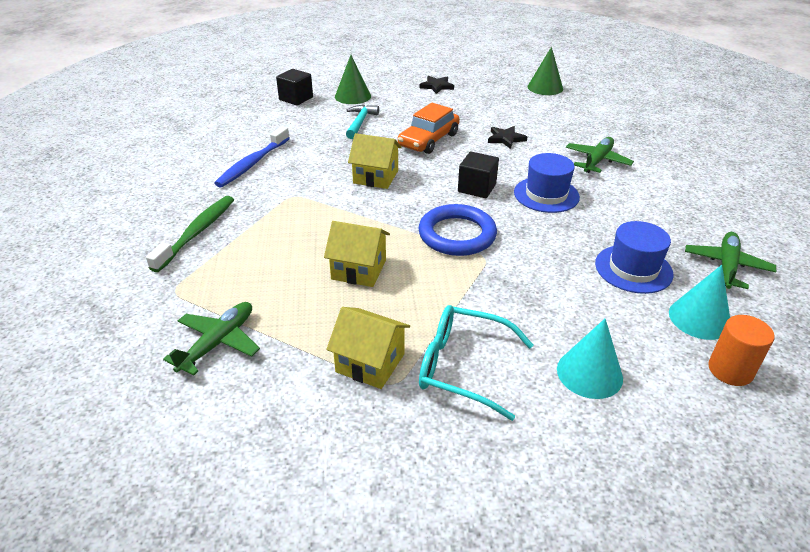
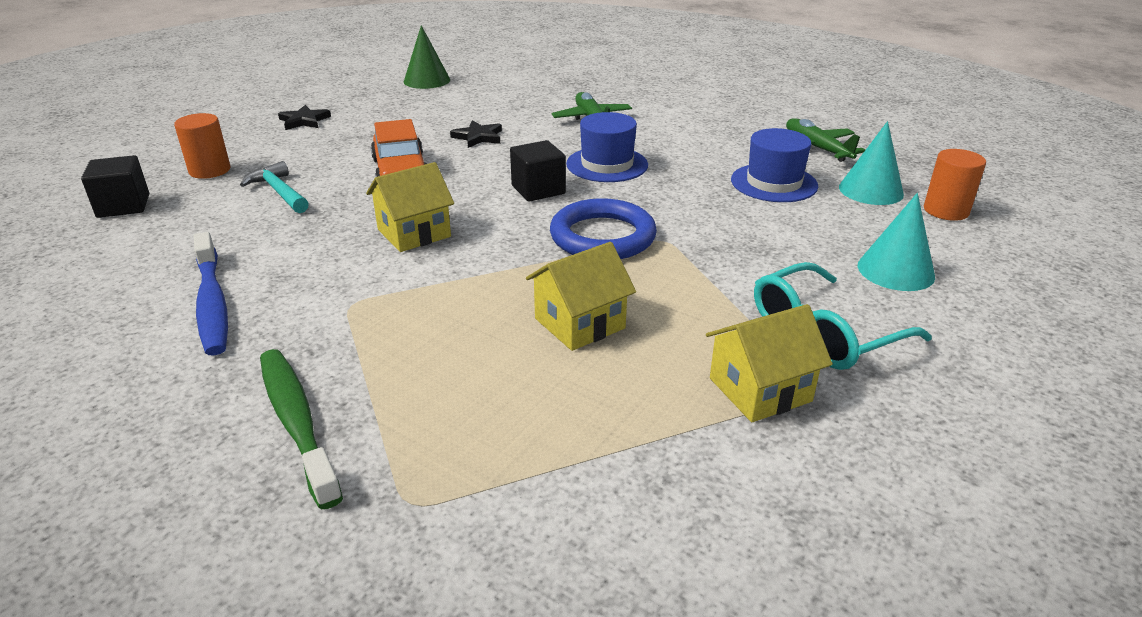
camera: 50 degrees left, 5 degrees down
(218, 343) = (589, 503): green plane -> none
(352, 96) = (210, 170): green cone -> orange cylinder

